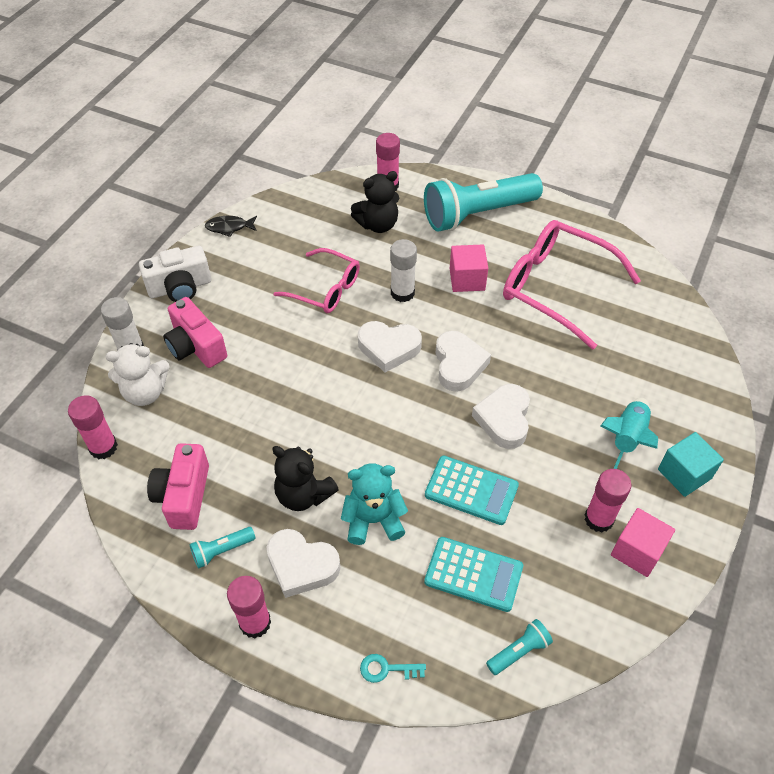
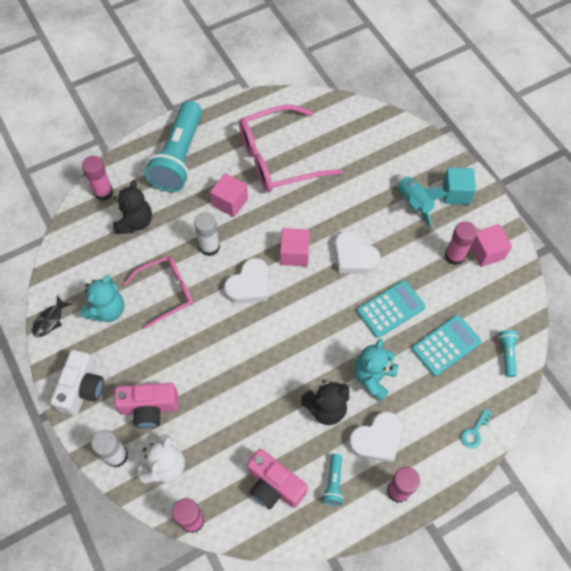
camera: 55 degrees left, 10 degrees up
(271, 258) = (107, 310): none -> turquoise teddy bear
(458, 364) = (294, 254): white heart -> pink cube

